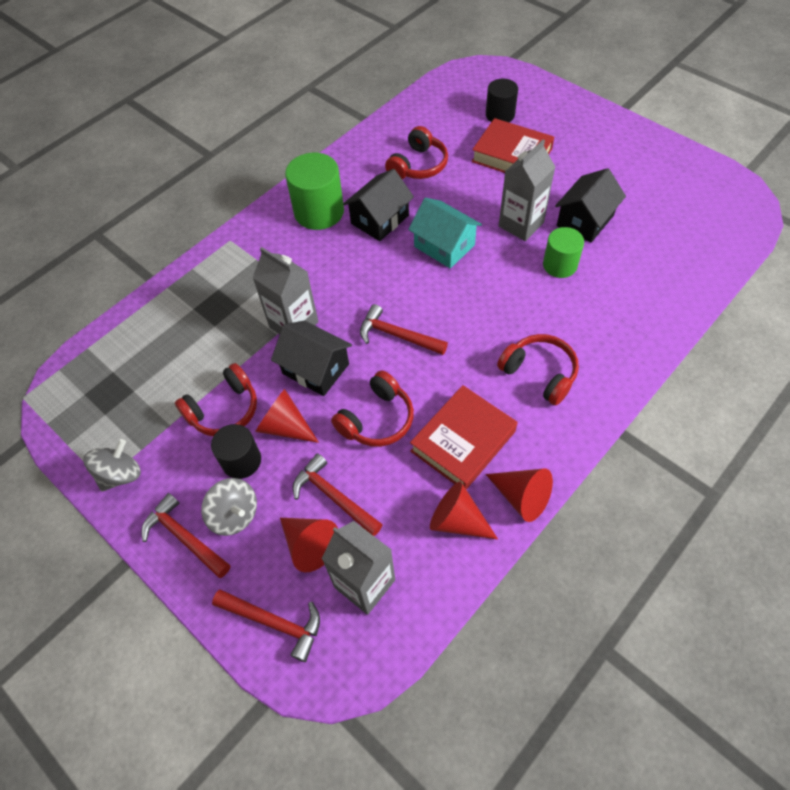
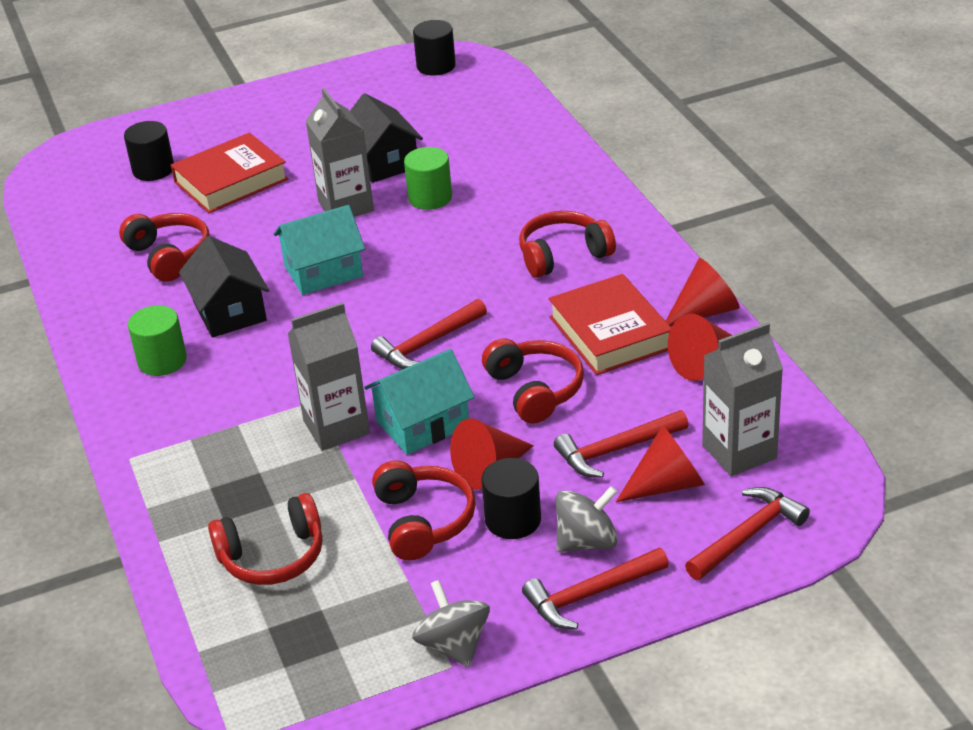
camera: 65 degrees left, 20 degrees down
(170, 346) = (273, 556): none -> red headphones
(315, 369) = (422, 423): black house -> turquoise house
(319, 212) = (162, 361): green cylinder -> green cylinder, size x0.63
(726, 195) = (436, 66): none -> black cylinder

